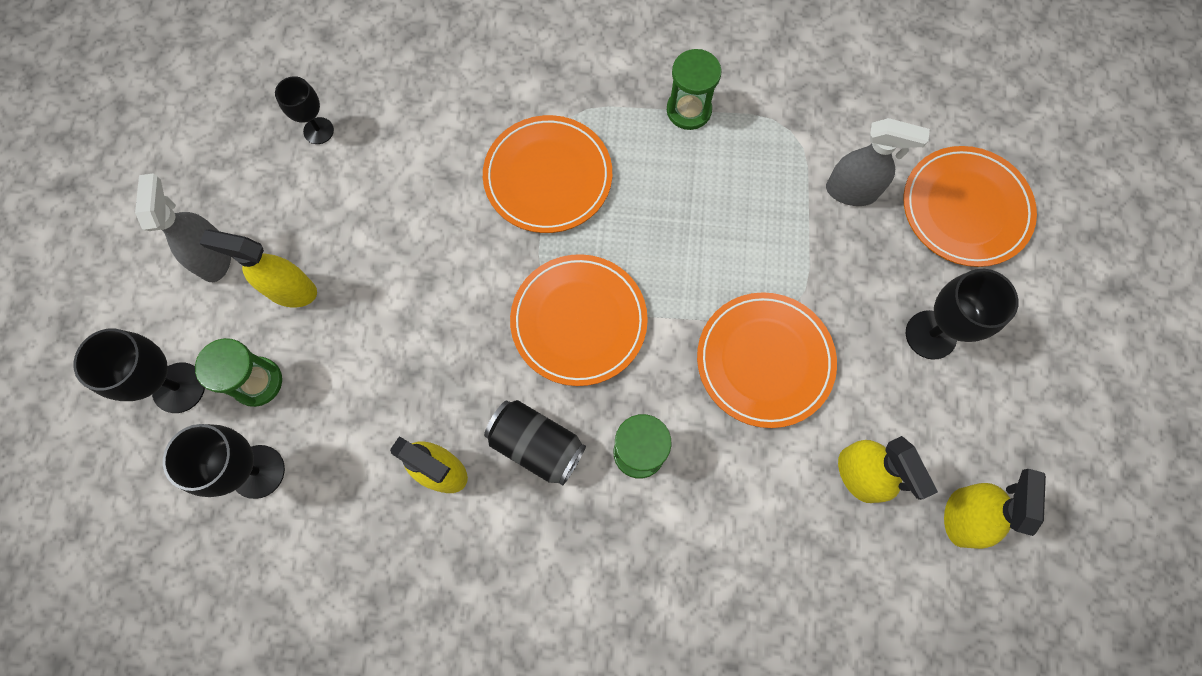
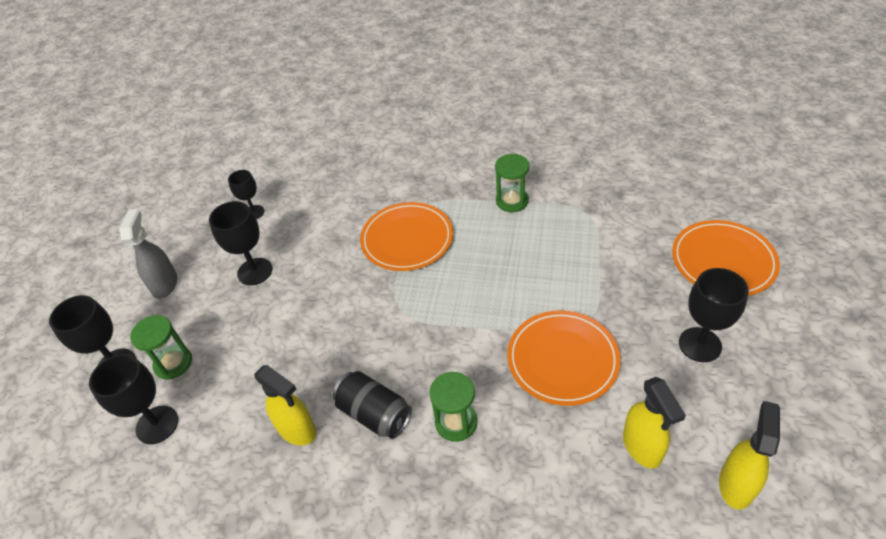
camera: 10 degrees right, 25 degrees down
(291, 290) = (212, 305): yellow spray bottle -> none
(340, 234) = (255, 271): none -> black goblet
(579, 321) = (418, 329): orange plate -> none
(851, 191) = (632, 249): grey spray bottle -> none

